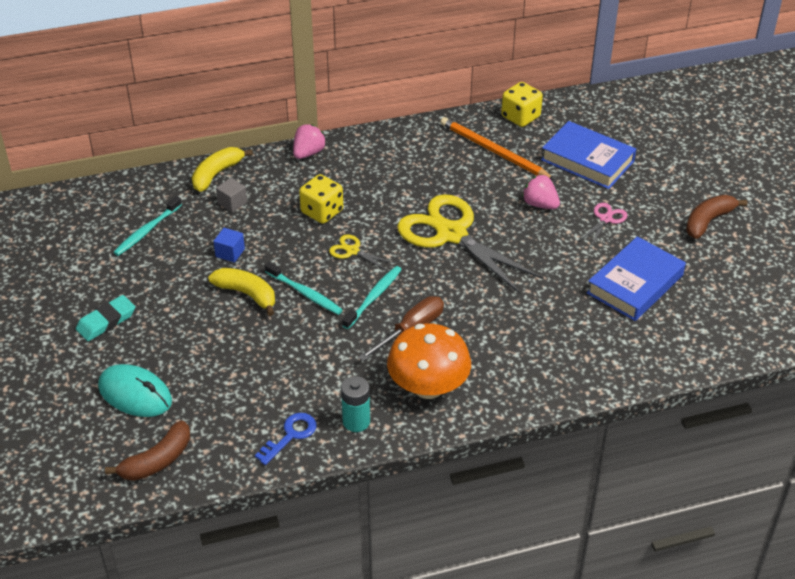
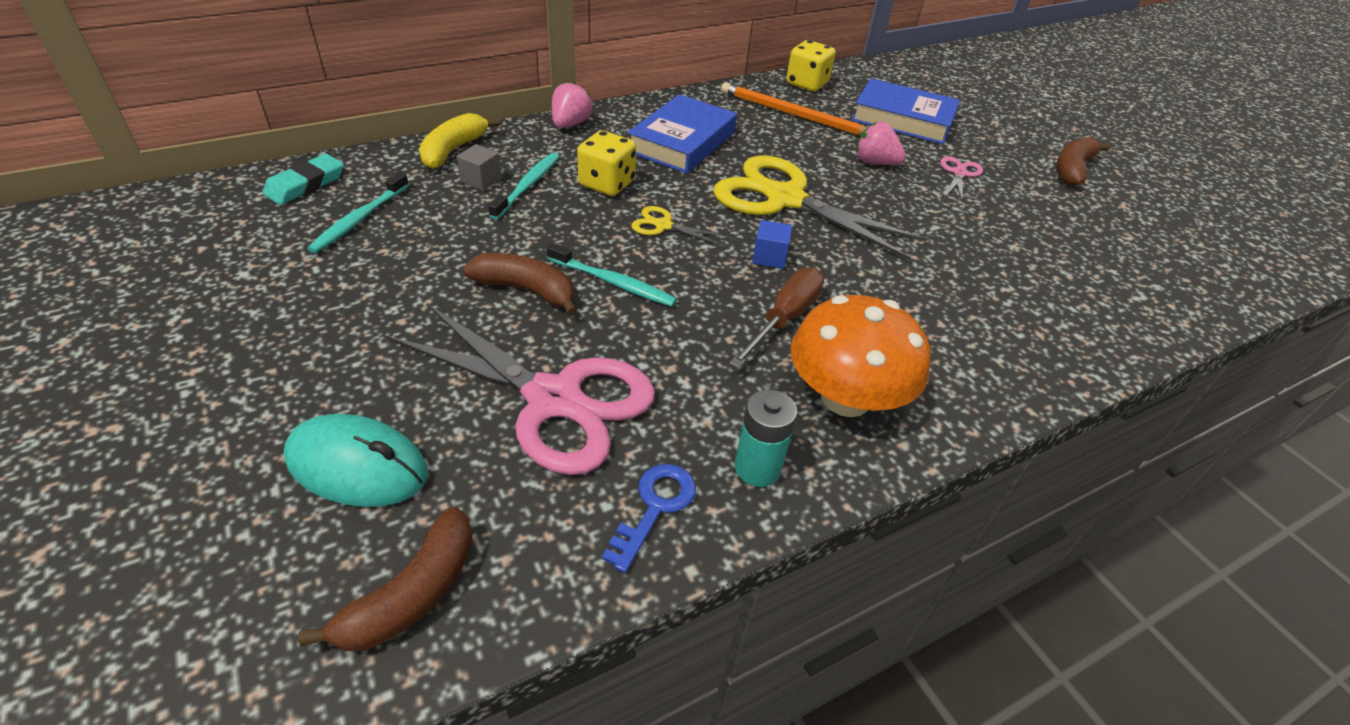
camera: 15 degrees left, 0 degrees up
(106, 321) = (298, 348): turquoise eraser -> turquoise eraser (305, 184)
(230, 253) = (489, 238): blue cube -> blue cube (769, 257)
(247, 294) = (526, 290): yellow banana -> brown banana
(249, 368) = (554, 399): none -> pink scissors
(373, 297) = (714, 280): turquoise toothbrush -> turquoise toothbrush (528, 185)
(635, 284) = (1039, 239): blue book -> blue book (682, 142)

